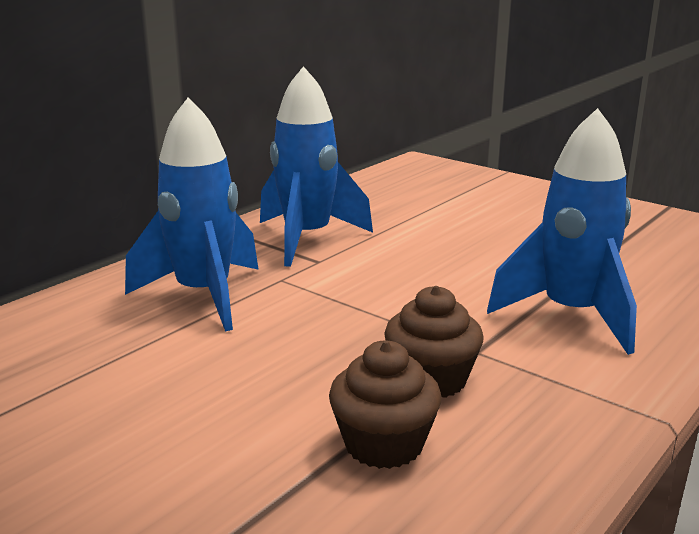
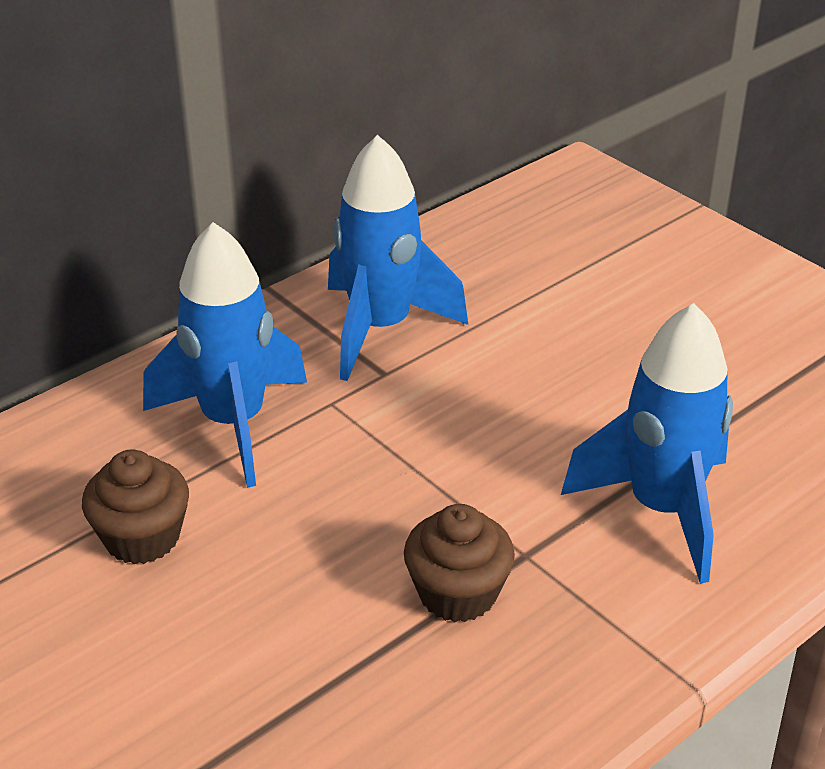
camera: 10 degrees right, 15 degrees up
(384, 444) = (377, 678): brown cupcake -> brown cupcake (142, 537)

